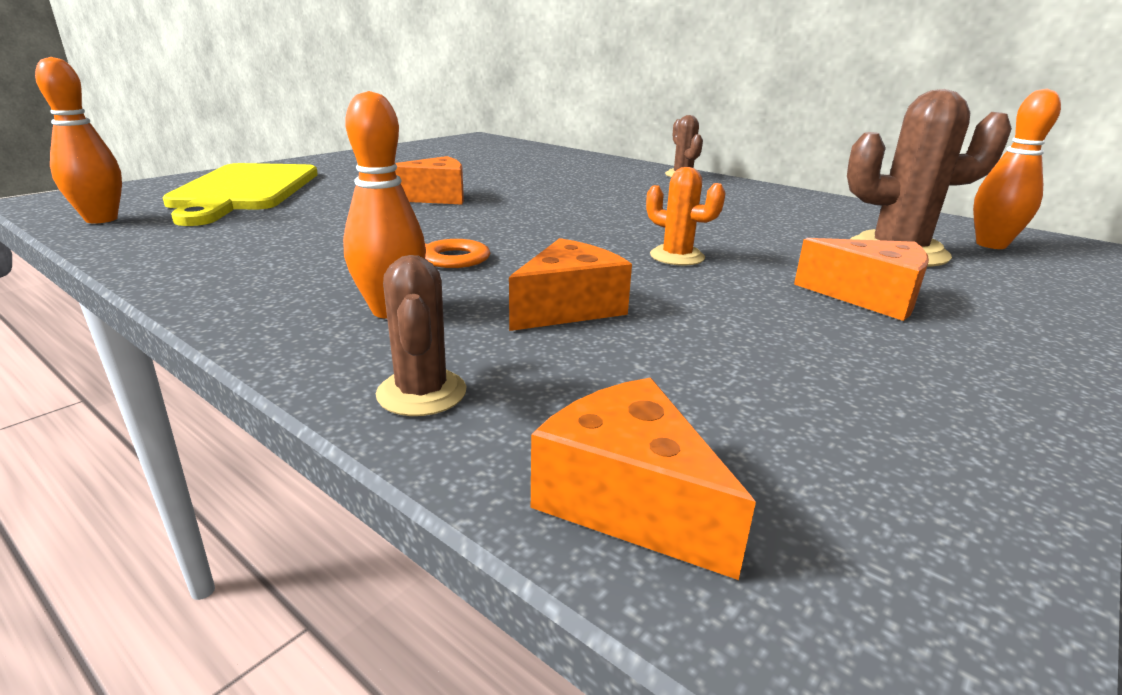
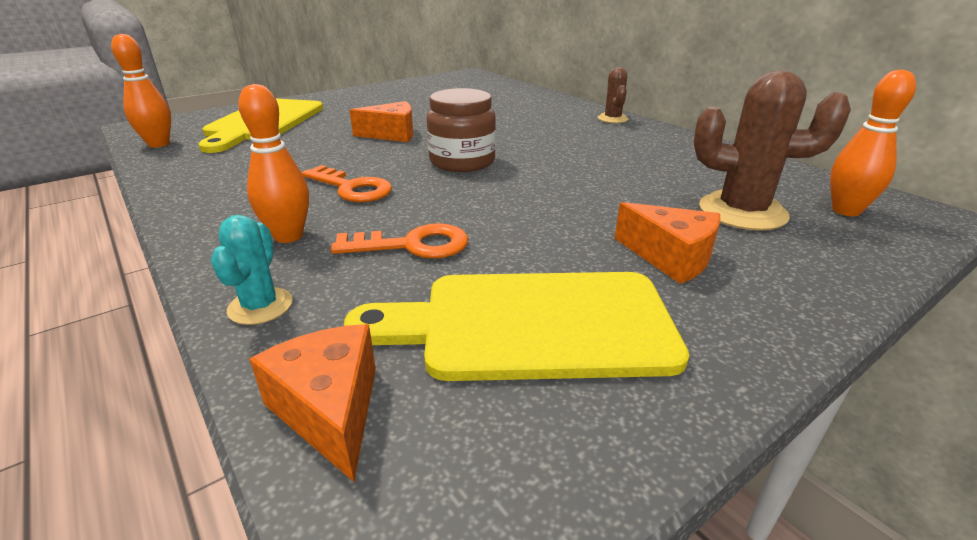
camera: 15 degrees right, 5 degrees up
(421, 393) = (260, 306): brown cactus -> turquoise cactus
(549, 221) = (462, 161): none -> brown jar
(568, 308) = (413, 245): orange cheese -> orange key
(677, 256) = (537, 203): orange cactus -> none
(787, 376) = (532, 325): none -> yellow cutting board

